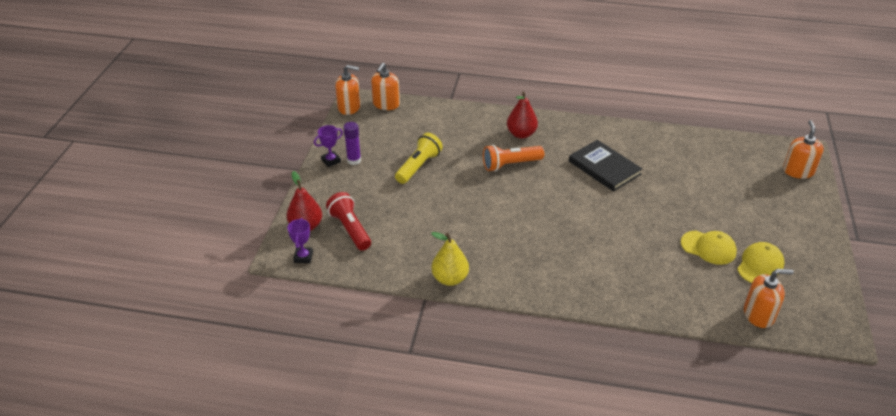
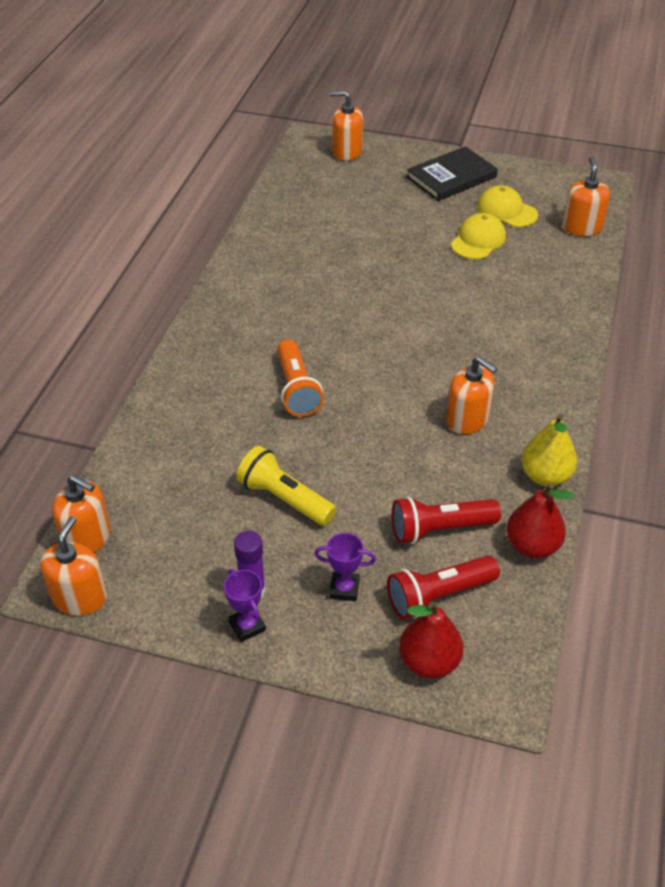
camera: 85 degrees left, 5 degrees up
(303, 257) = (507, 663): purple trophy -> purple trophy (344, 589)
(400, 229) = (440, 529): none -> red flashlight
(497, 241) = (467, 419): none -> orange soap dispenser
(521, 134) = (222, 369): red pear -> red pear (532, 546)
(604, 168) = (318, 298): black book -> black book (451, 177)

